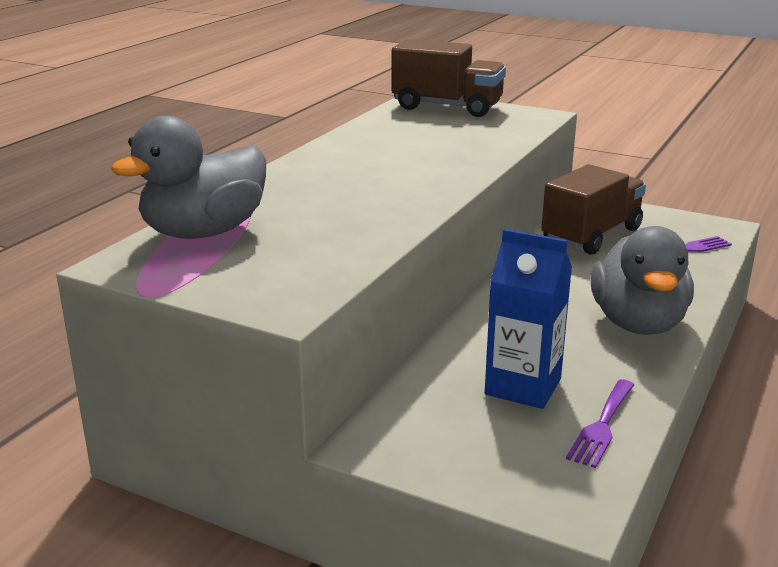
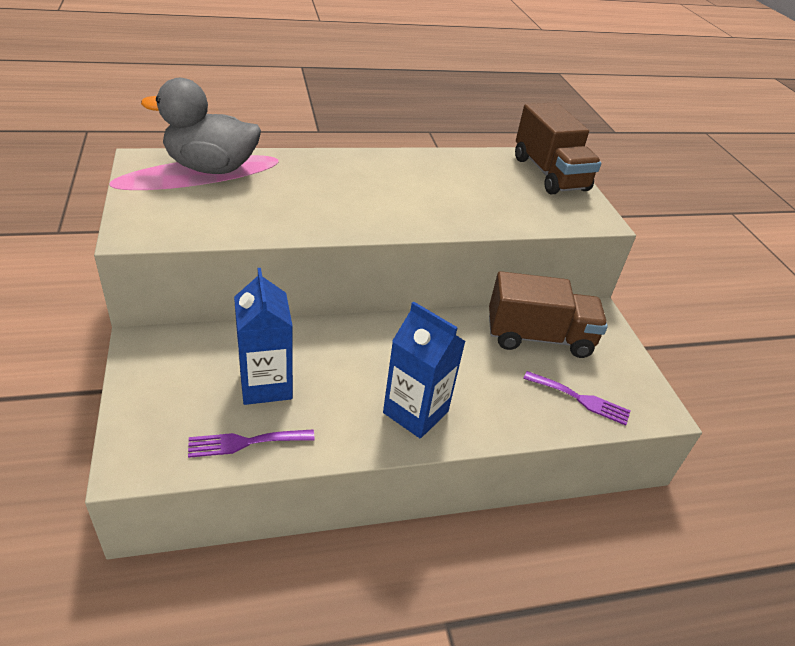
camera: 45 degrees right, 15 degrees up
(638, 323) = (415, 412): grey duck -> blue carton

